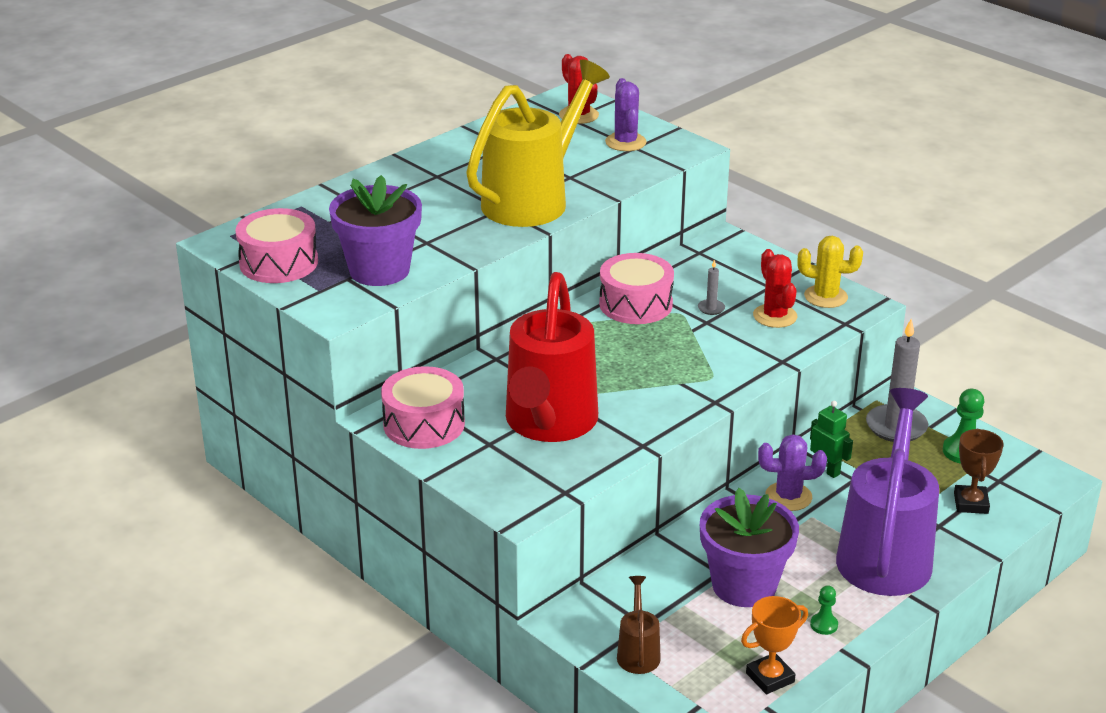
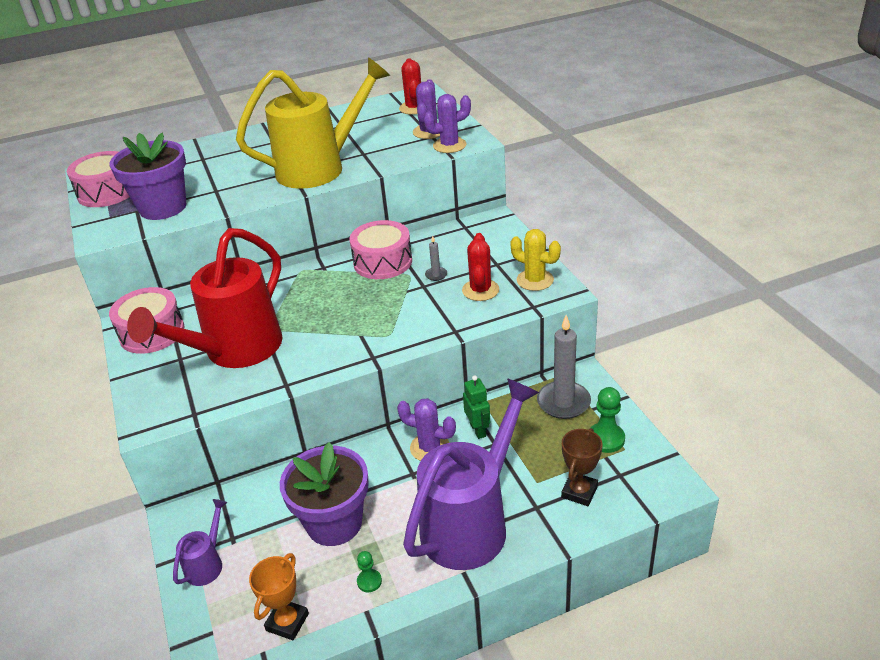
camera: 25 degrees right, 5 degrees up
(638, 652) = (207, 564): brown watering can -> purple watering can
(666, 155) = (449, 145): none -> purple cactus
(770, 677) = (287, 622): orange trophy -> orange trophy turned 60 degrees counterclockwise

